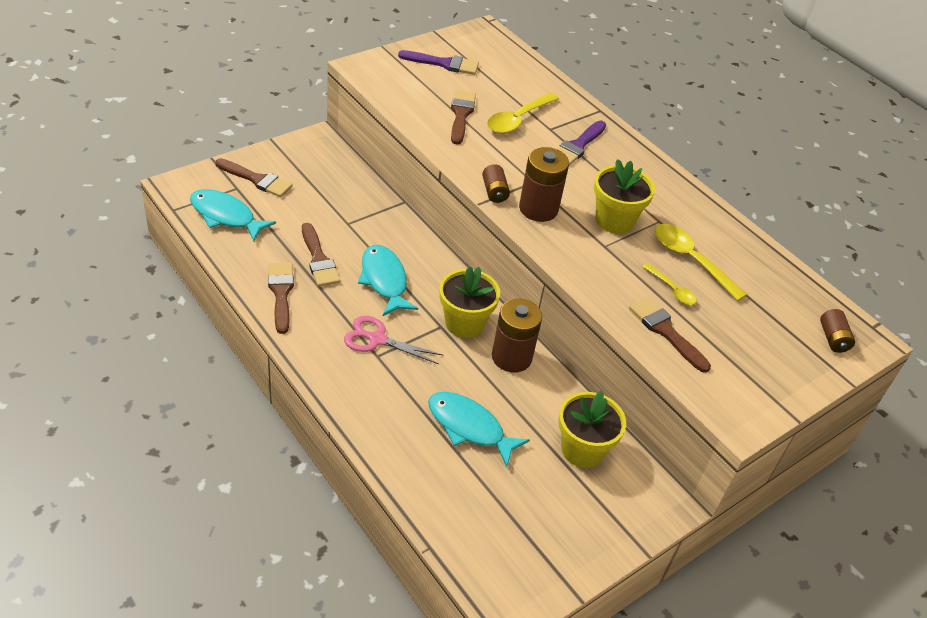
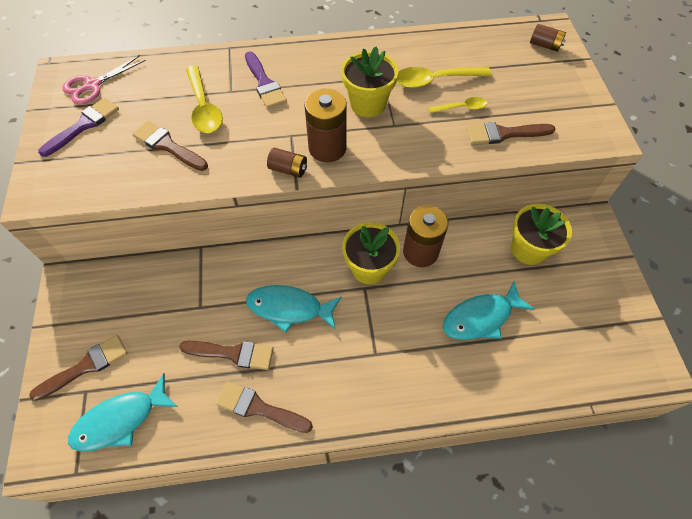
camera: 55 degrees left, 15 degrees up
(377, 339) = (356, 346): pink scissors -> pink scissors (92, 85)

